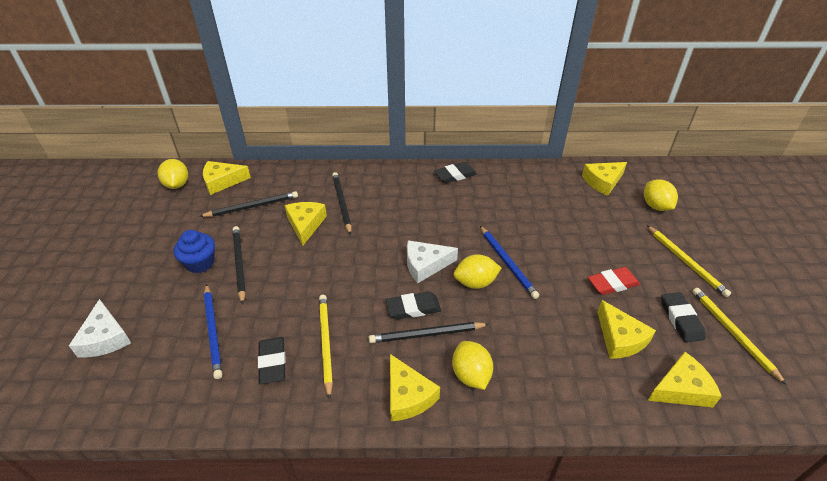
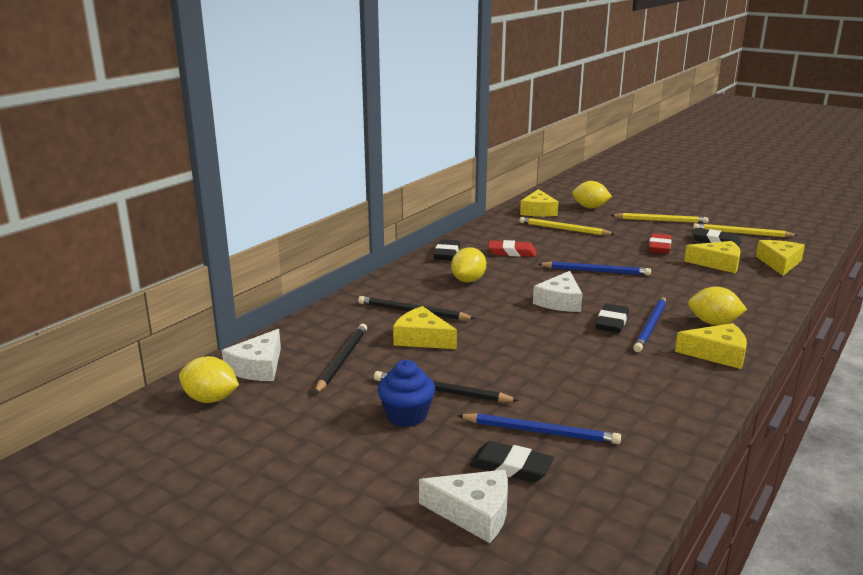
camera: 55 degrees left, 20 degrees down
(222, 181) = (258, 367): yellow cheese -> white cheese
(272, 362) = (621, 407): black eraser -> black eraser (511, 467)
(325, 343) = (620, 373): yellow pencil -> yellow pencil (563, 229)
(426, 334) = (651, 326): black pencil -> blue pencil
(475, 282) = (606, 289): yellow lemon -> yellow lemon (468, 280)
(494, 204) = (512, 252): none -> red eraser

